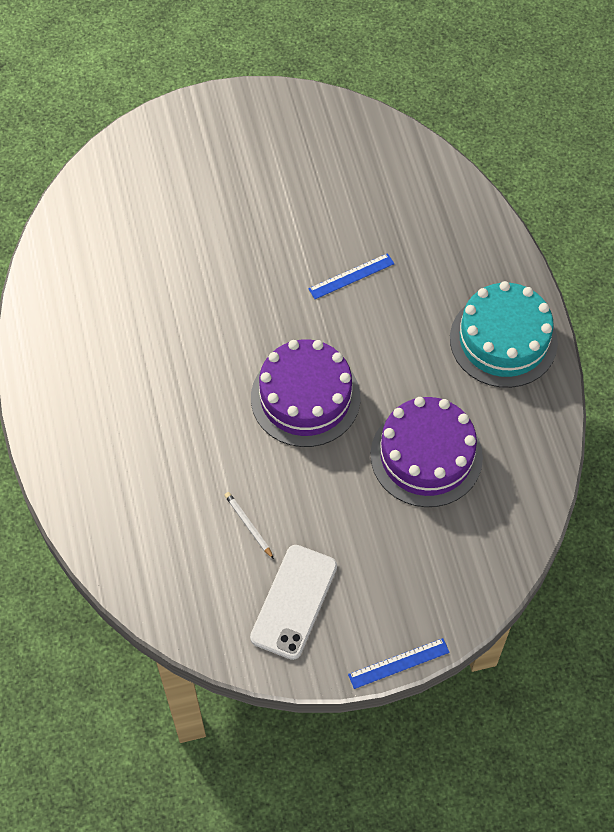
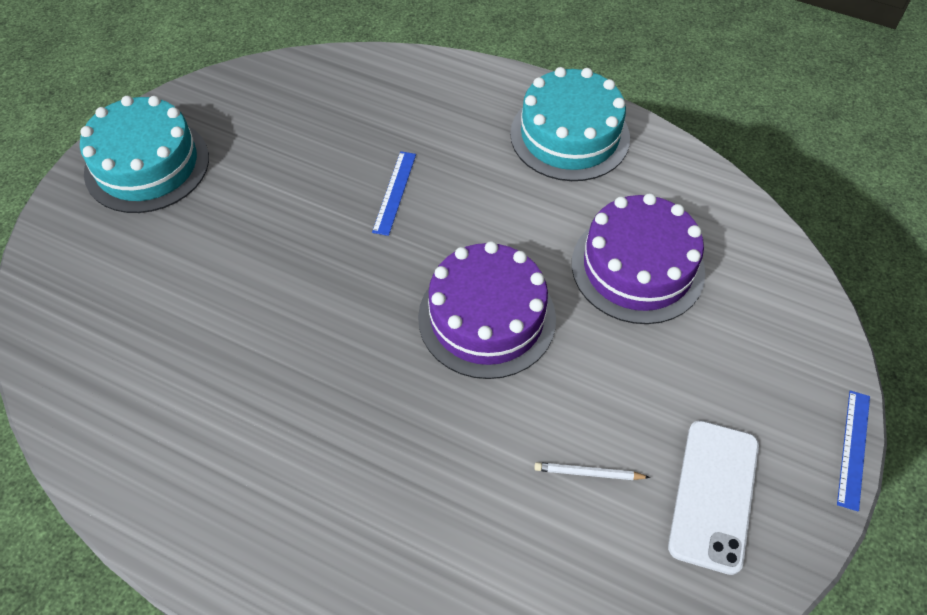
camera: 50 degrees left, 5 degrees down
(240, 130) = (147, 165): none -> turquoise cake
(294, 601) = (714, 495): white phone -> white phone turned 45 degrees clockwise

